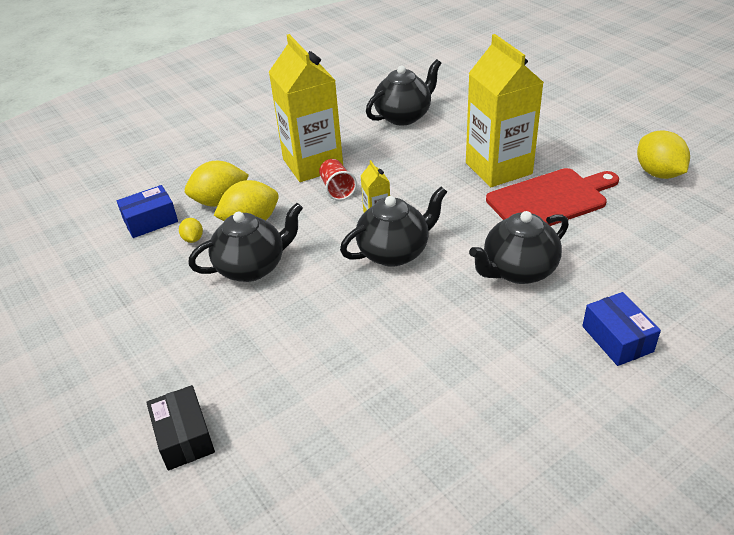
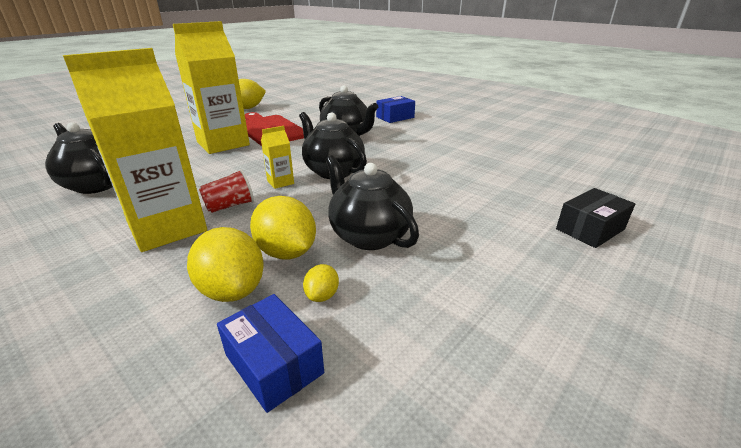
camera: 105 degrees left, 10 degrees down
(193, 239) = (322, 295): yellow lemon -> yellow lemon turned 45 degrees counterclockwise

